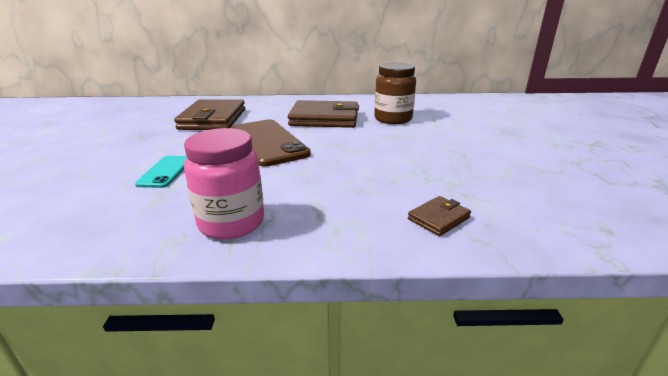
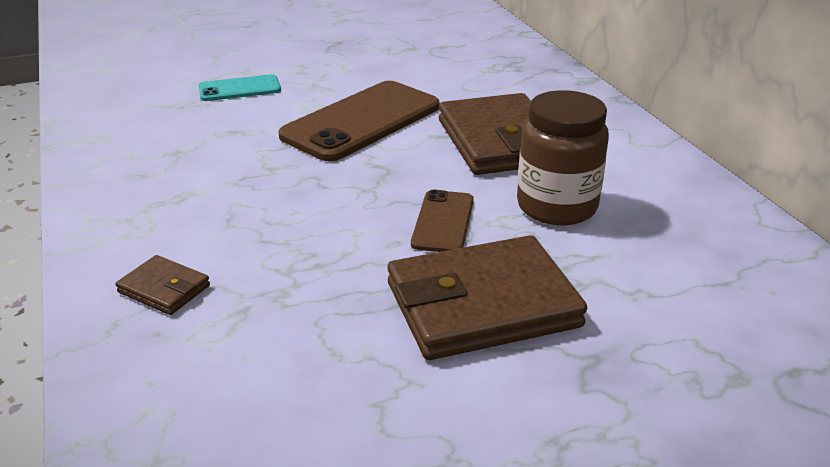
camera: 70 degrees right, 5 degrees up
(213, 119) = (426, 64): brown wallet -> brown wallet (482, 305)
(231, 223) = (132, 156): pink jar -> none
(394, 139) = (443, 222): none -> brown phone

